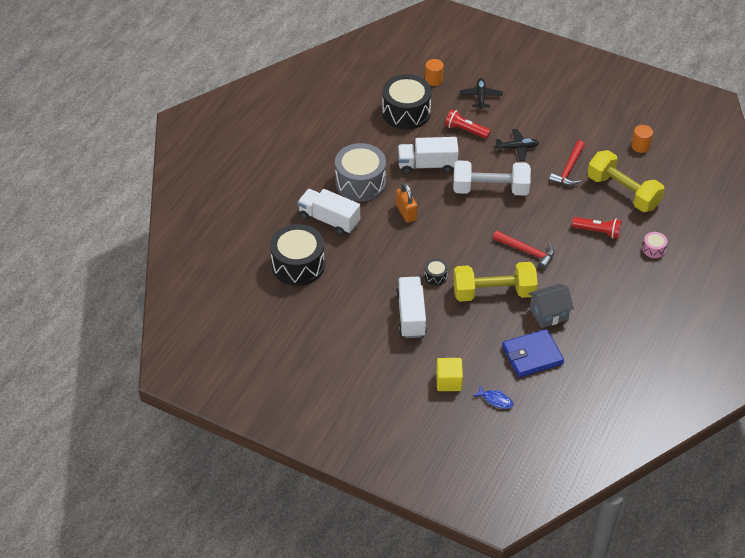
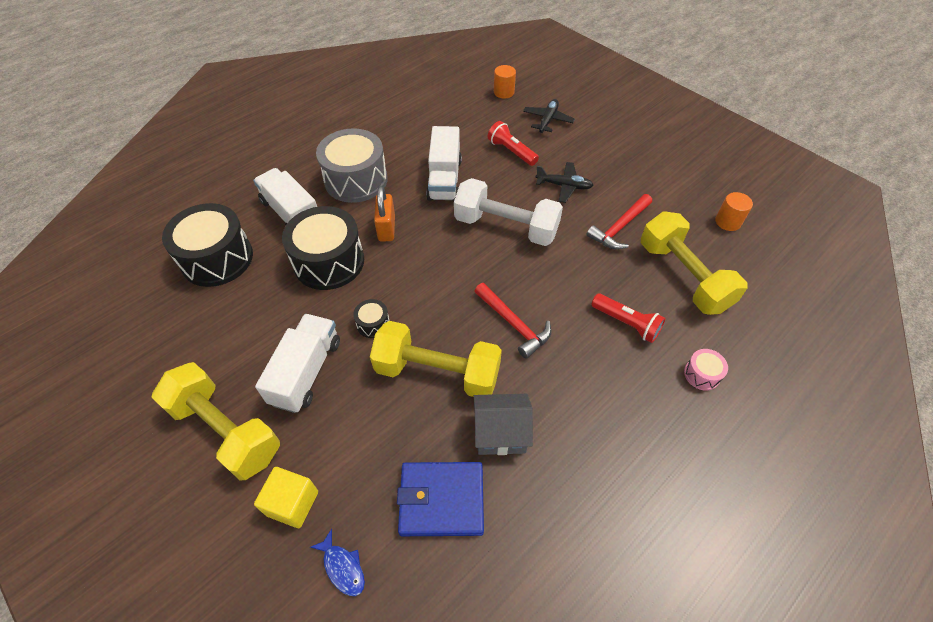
camera: 20 degrees right, 5 degrees up
(383, 359) = (226, 430): none -> yellow dumbbell
(406, 112) = (454, 117): black drum -> black drum (329, 261)
(427, 165) = (444, 179): white truck -> white truck turned 105 degrees counterclockwise

